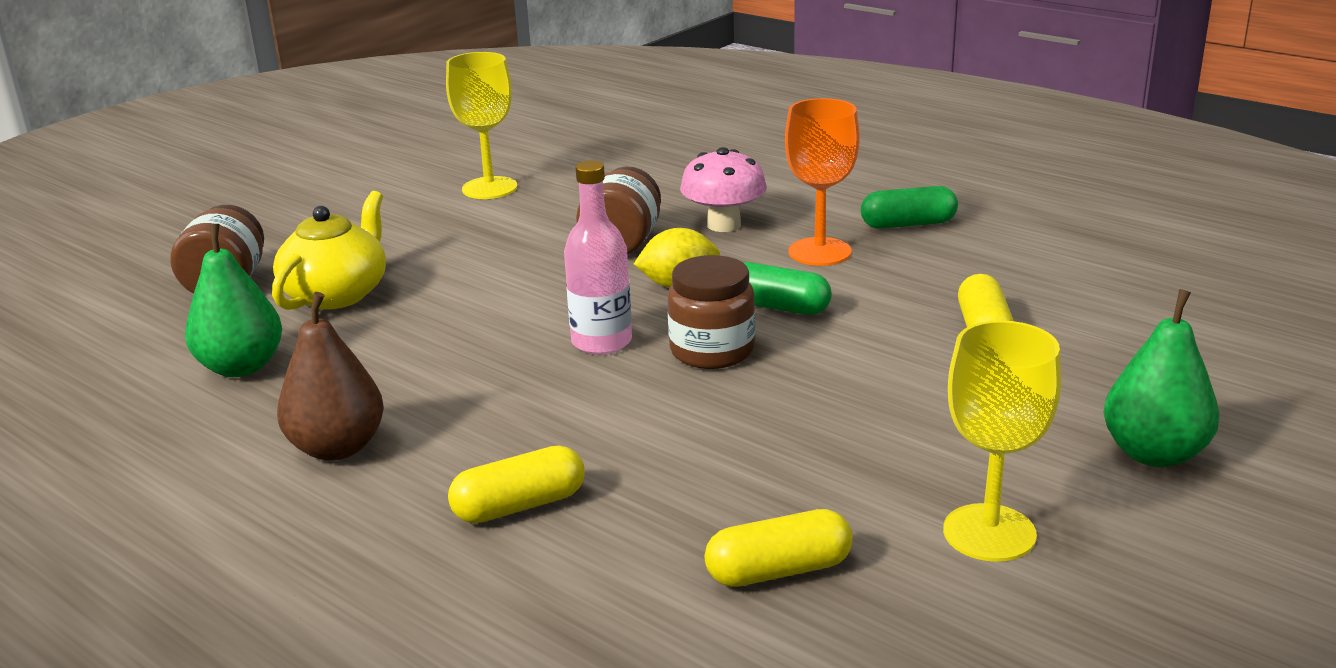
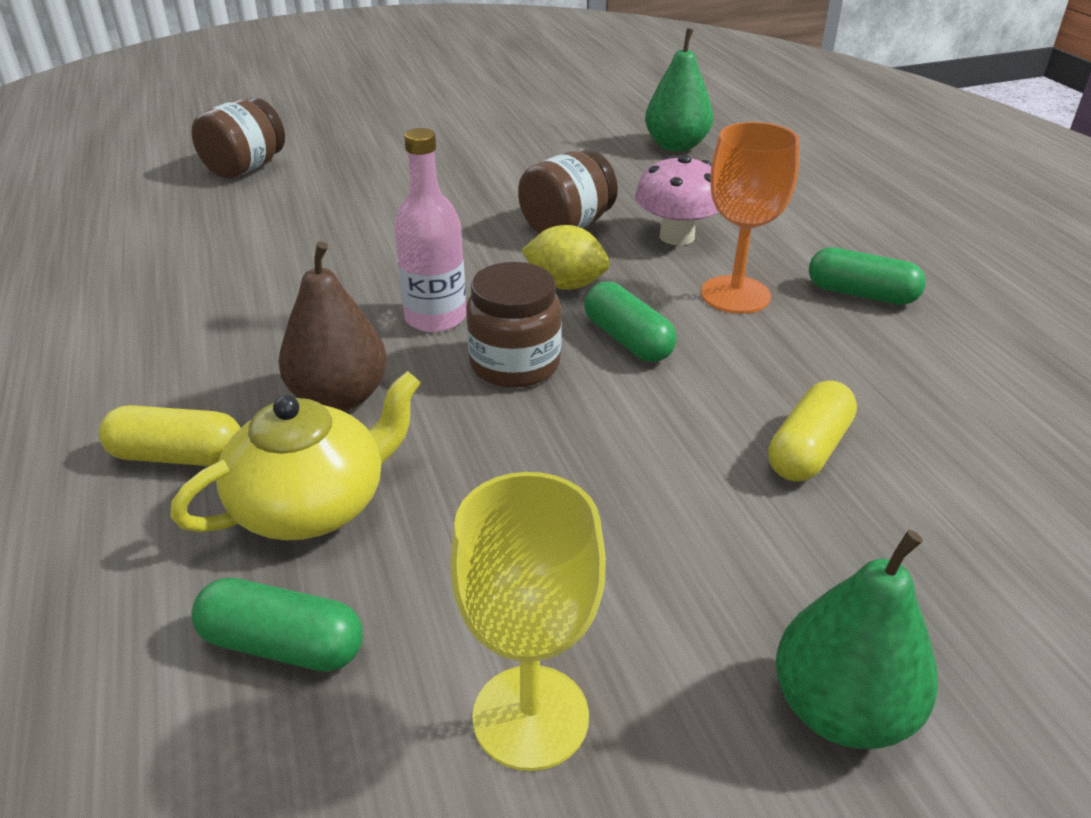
camera: 30 degrees right, 10 degrees up
(241, 367) = (166, 241): green pear -> green pear (676, 146)
(337, 294) = (303, 201): yellow teapot -> yellow teapot (313, 504)
(337, 448) = (133, 339): brown pear -> brown pear (339, 397)
(489, 188) = (523, 142): yellow goblet -> none
(779, 571) = (283, 645): yellow capsule -> green capsule

